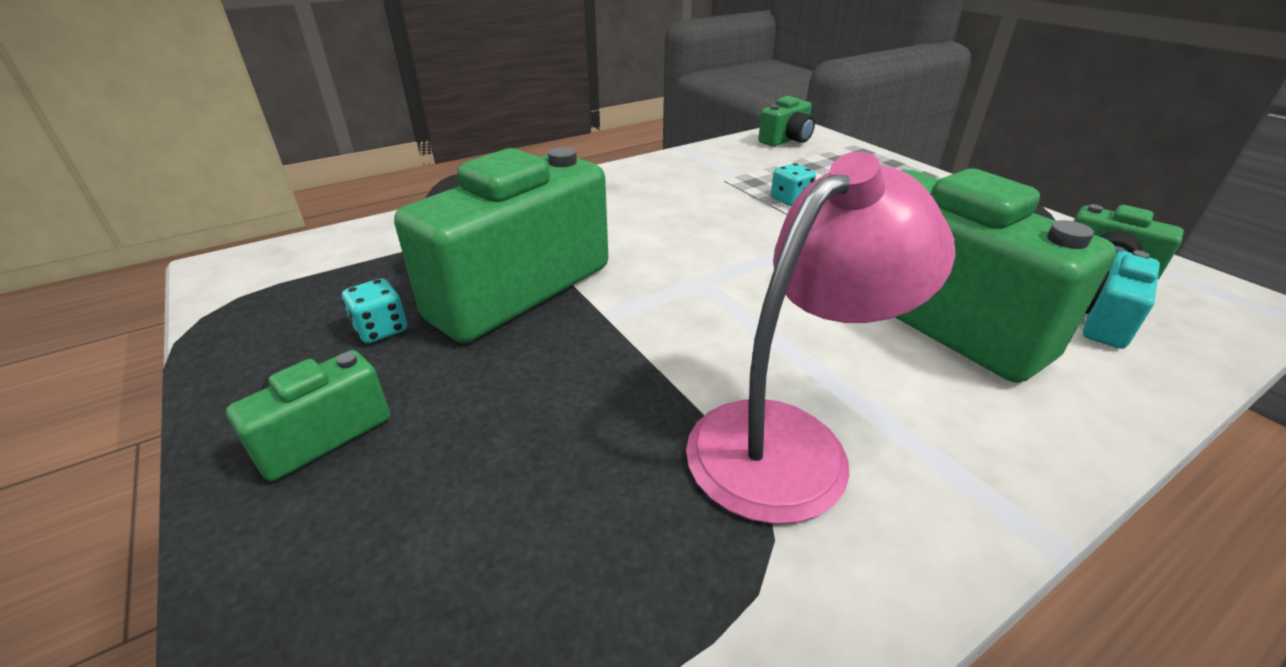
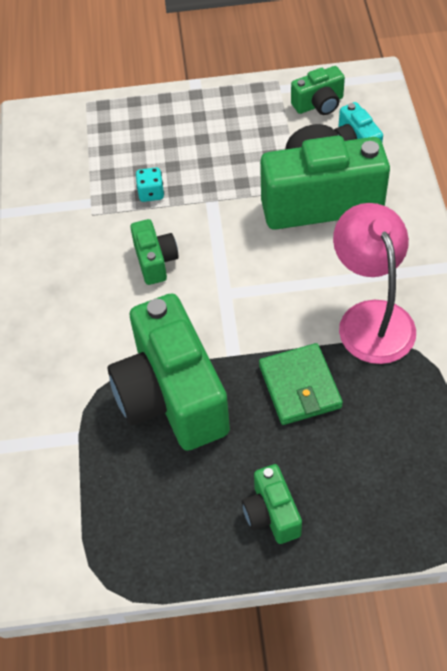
camera: 60 degrees left, 20 degrees up
(381, 329) = (184, 477): turquoise dice -> none
(586, 393) = (299, 386): none -> green wallet
(786, 140) = (46, 137): green camera -> green camera (155, 261)

